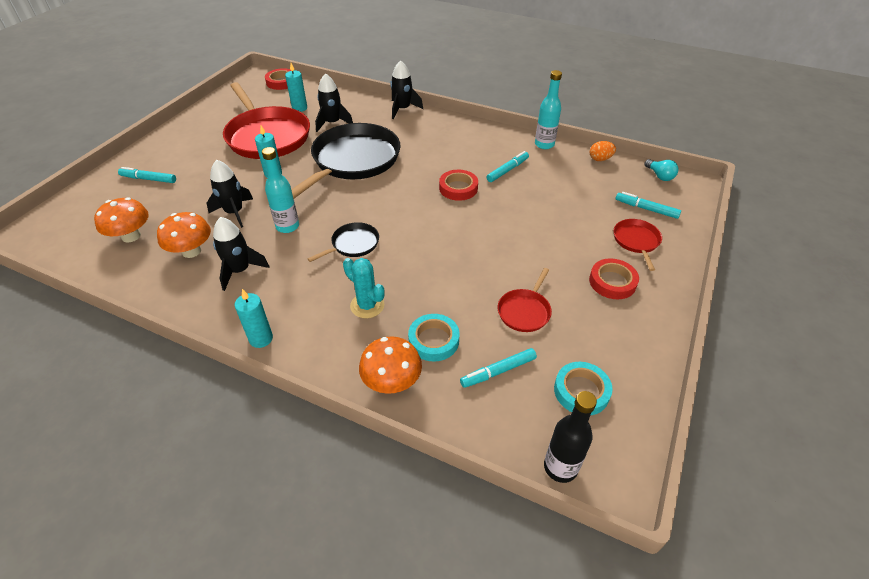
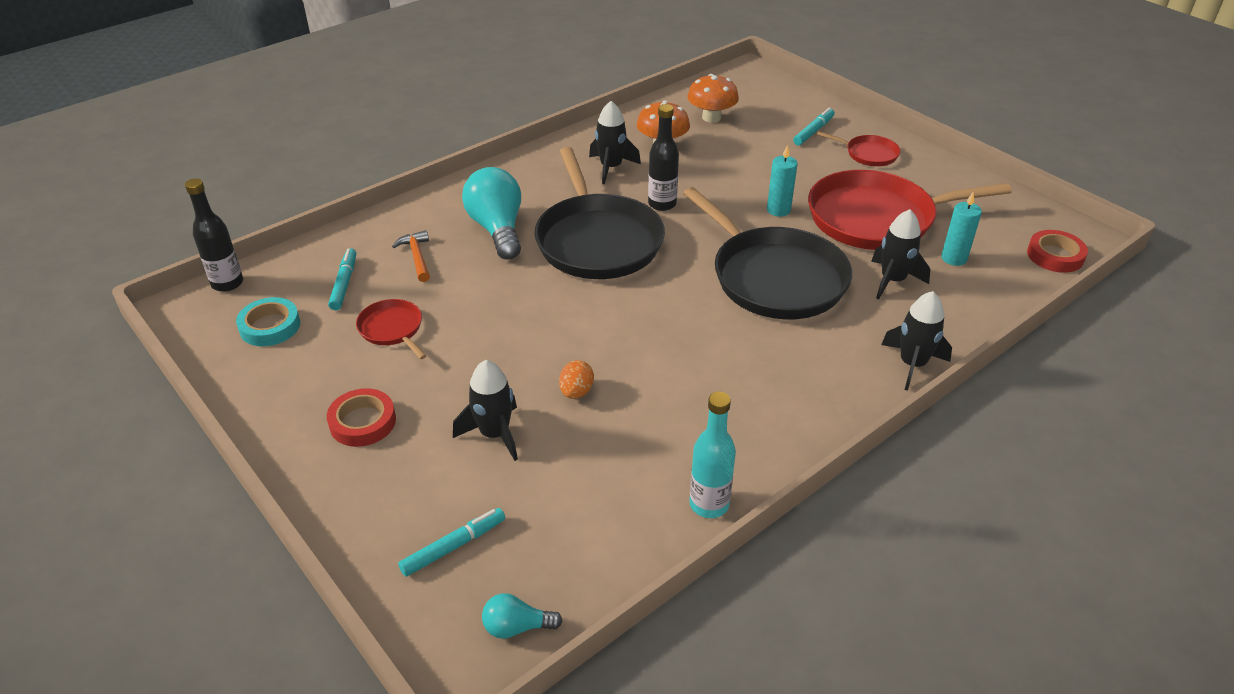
camera: 115 degrees right, 5 degrees down
(234, 212) = (712, 175): black rocket -> black rocket (494, 434)
(261, 338) = (510, 167): turquoise candle -> none
(287, 226) = (662, 204): turquoise bottle -> black bottle
(353, 244) = (597, 240): black pan -> black pan, size x2.20
(367, 305) = (497, 229): turquoise cactus -> turquoise light bulb
(392, 382) = (397, 222): orange mushroom -> none
(433, 340) = (417, 257): turquoise tape -> orange hammer
(458, 188) = (648, 354): red tape -> none
(507, 170) = (660, 423): turquoise marker -> none
(600, 159) = (620, 563): orange egg -> orange egg (576, 392)
(636, 241) = (403, 489): red pan -> red pan (868, 154)

